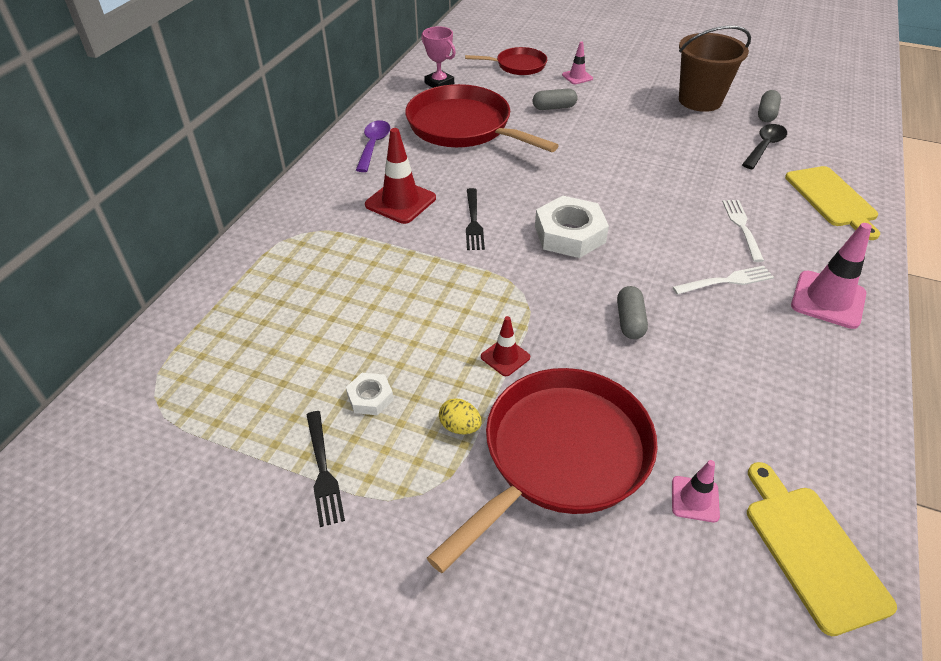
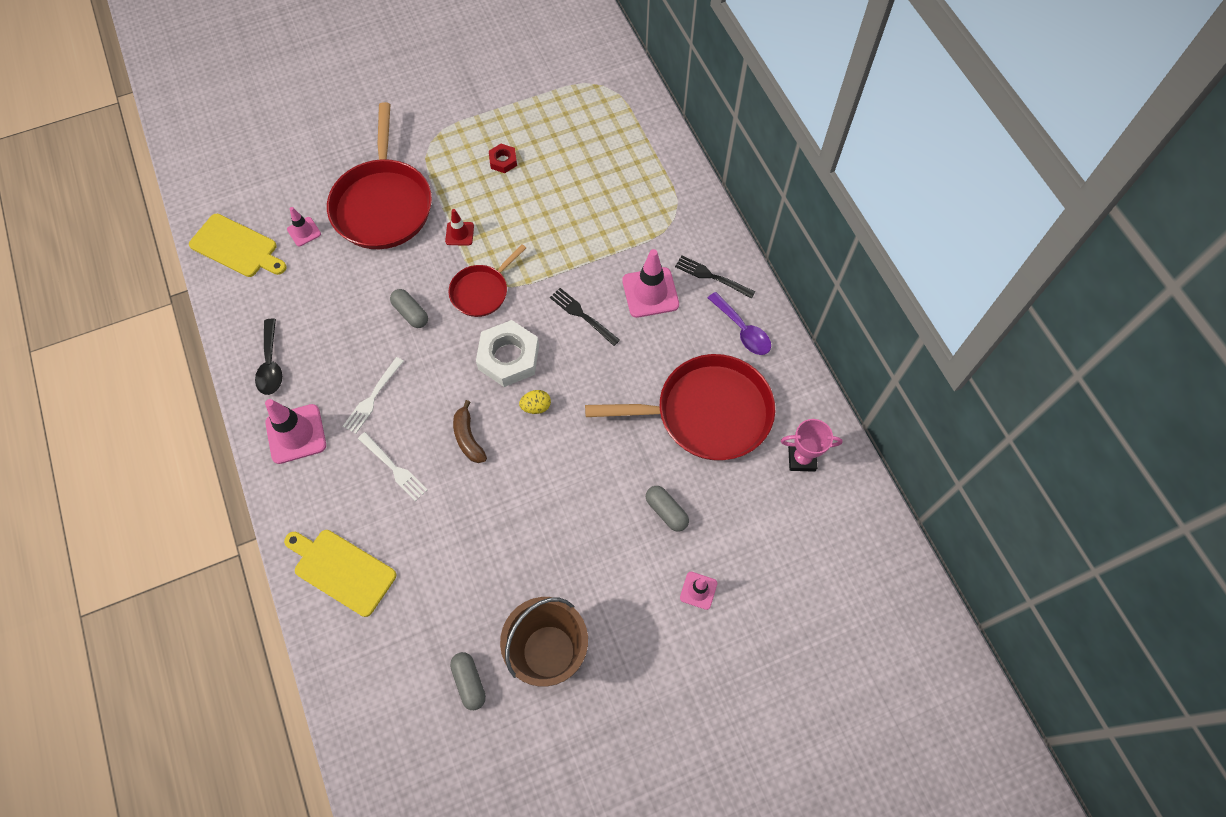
camera: 135 degrees right, 20 degrees up
(323, 470) = (483, 118): black fork -> black fork (711, 276)
(370, 397) = (503, 161): white nut -> red nut
(400, 201) = (650, 292): red traffic cone -> pink traffic cone
(460, 427) = (444, 181): yellow egg -> yellow egg (536, 407)
(518, 65) = (772, 559): red pan -> red pan (482, 291)
(554, 107) = (666, 511): grey capsule -> grey capsule turned 75 degrees counterclockwise
(658, 209) = (468, 438): none -> brown banana
(764, 147) = (438, 611): black spoon -> black spoon (271, 364)

